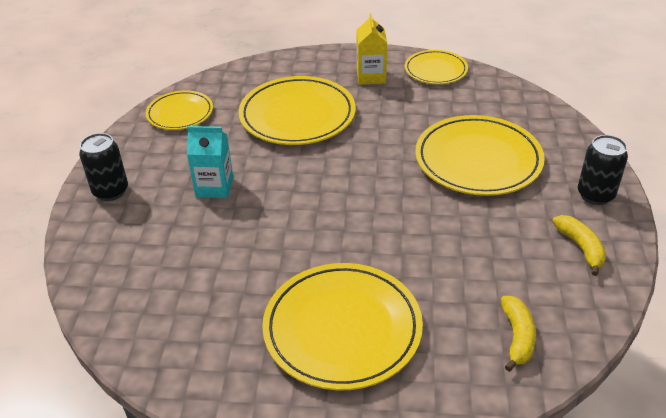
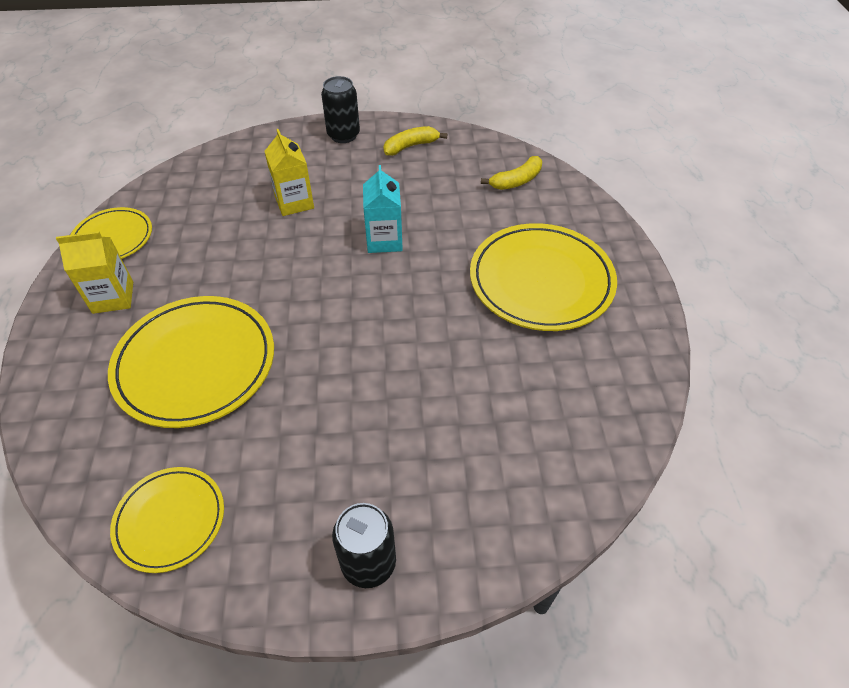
camera: 100 degrees left, 10 degrees up
(214, 187) = (350, 428): turquoise carton -> turquoise carton (384, 240)
(478, 160) = (294, 202): yellow plate -> yellow carton
(517, 337) = (516, 181): yellow banana -> yellow banana turned 150 degrees clockwise

